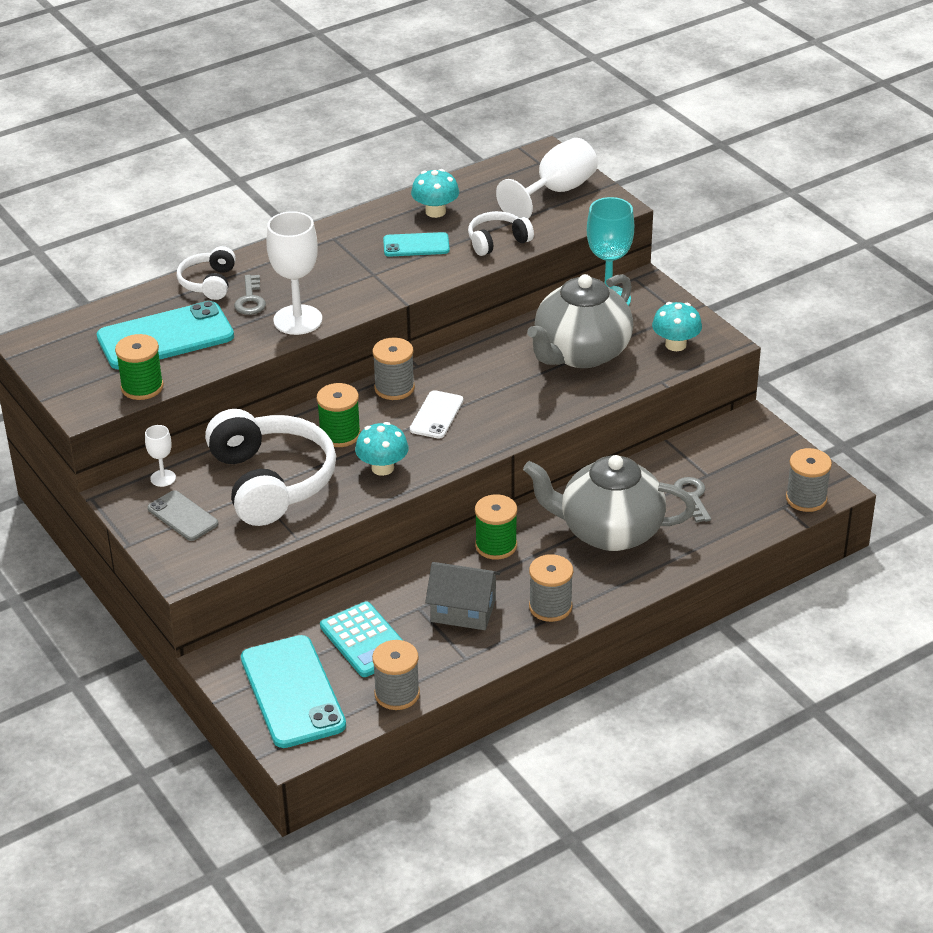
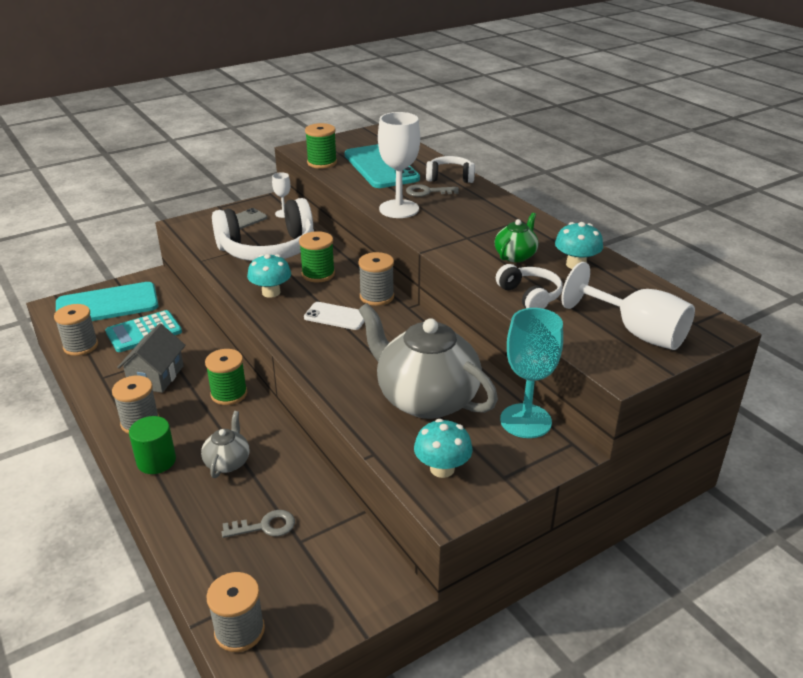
camera: 90 degrees right, 5 degrees down
(416, 245) = (515, 255): turquoise phone -> green teapot
(609, 531) = (227, 462): grey teapot -> grey teapot, size x0.47
(612, 582) = (156, 461): none -> green cylinder

